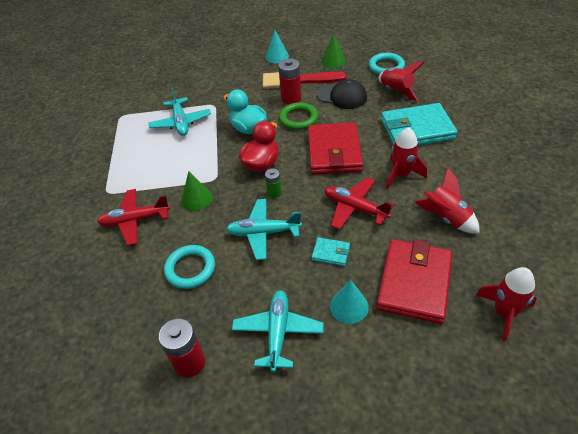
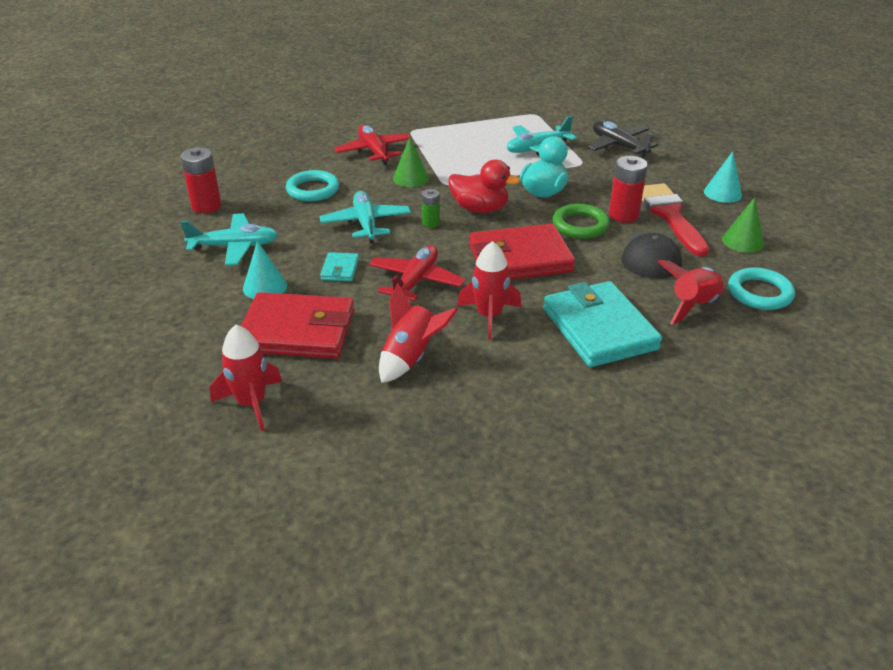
camera: 75 degrees right, 10 degrees down
(196, 84) = (618, 146): none -> black plane

